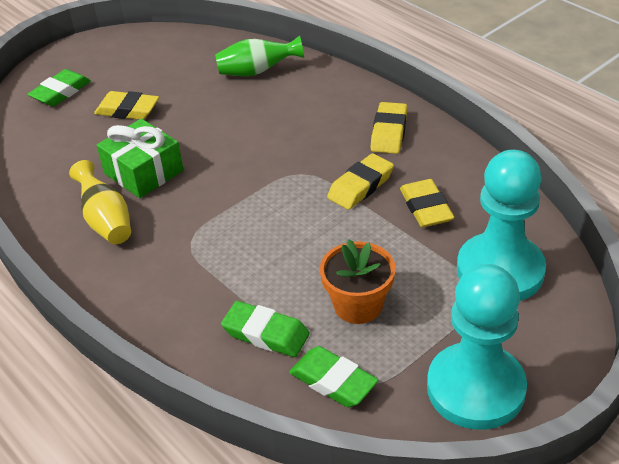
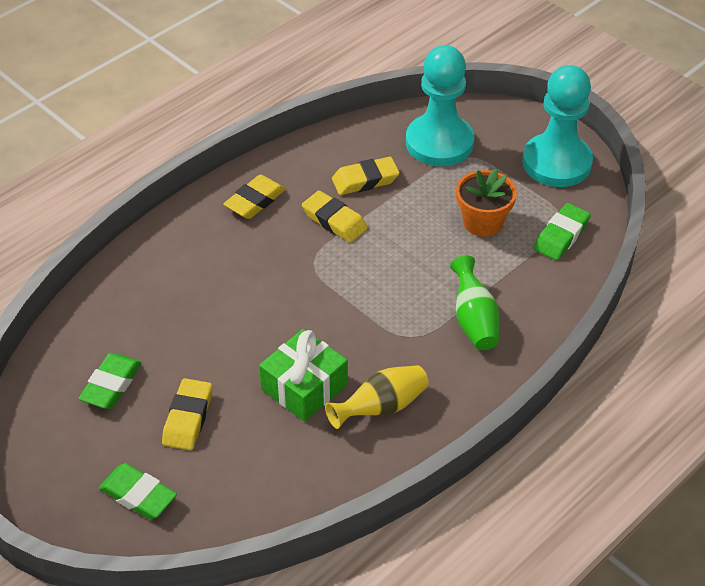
camera: 95 degrees left, 5 degrees up
(257, 71) = (128, 305): green vase -> green vase (474, 320)
(266, 333) = (518, 276): green eraser -> green eraser (111, 385)
(389, 132) = (255, 201): yellow eraser -> yellow eraser turned 60 degrees counterclockwise

